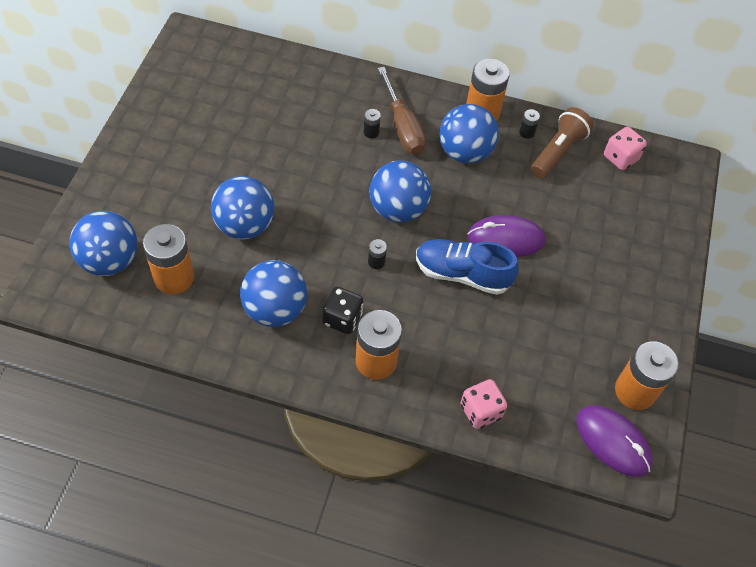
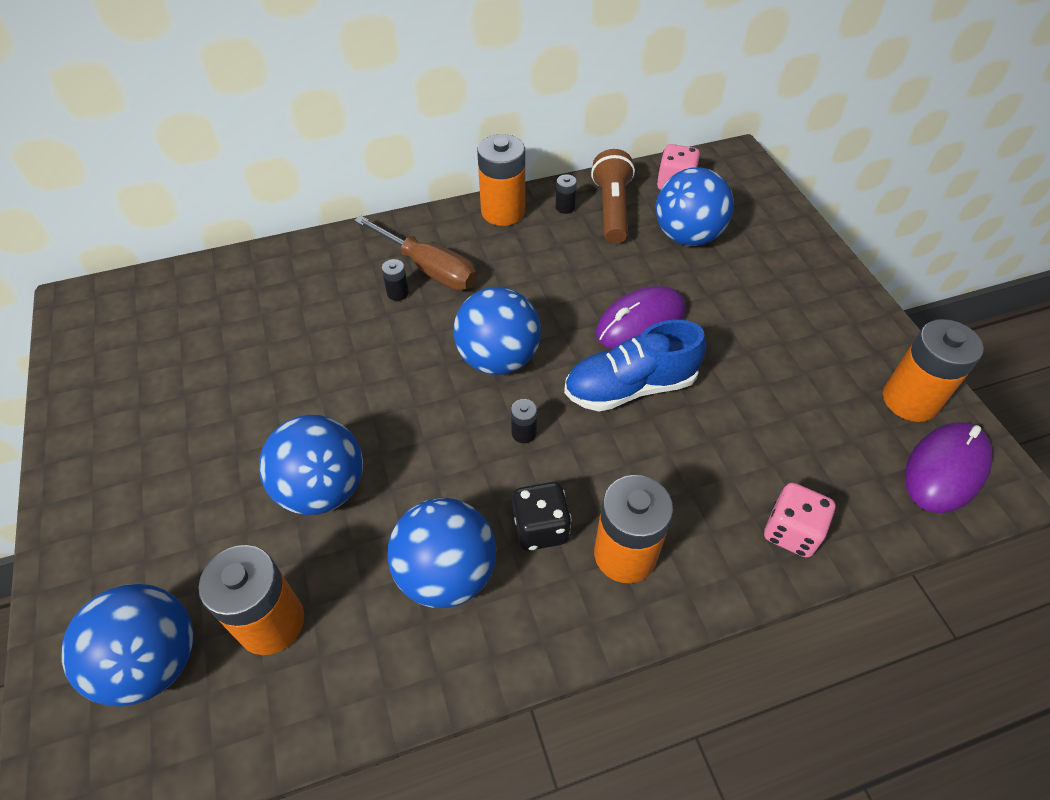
camera: 30 degrees left, 5 degrees down
(465, 152) = (520, 259): blue ball -> blue ball (687, 236)
(613, 442) = (945, 469): purple mouse -> purple mouse turned 60 degrees counterclockwise

